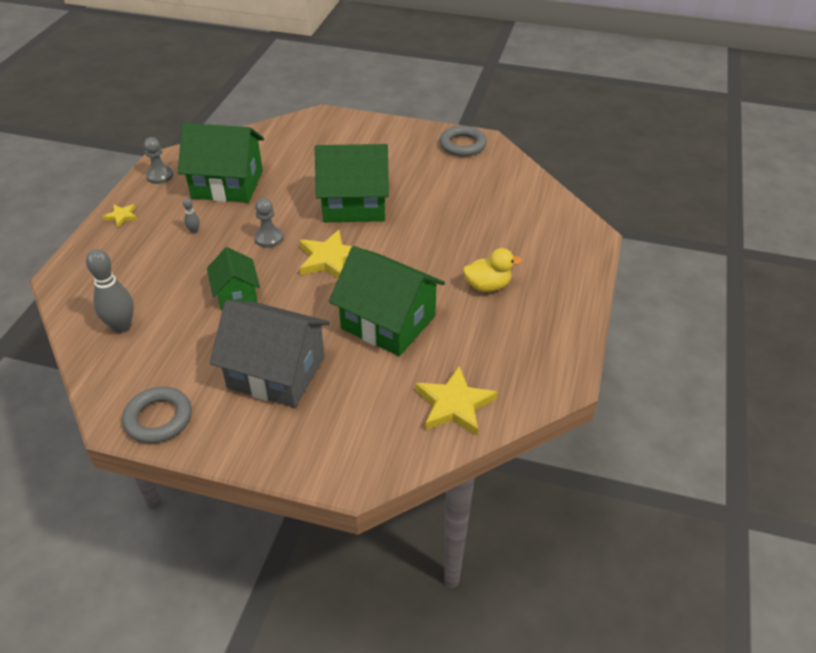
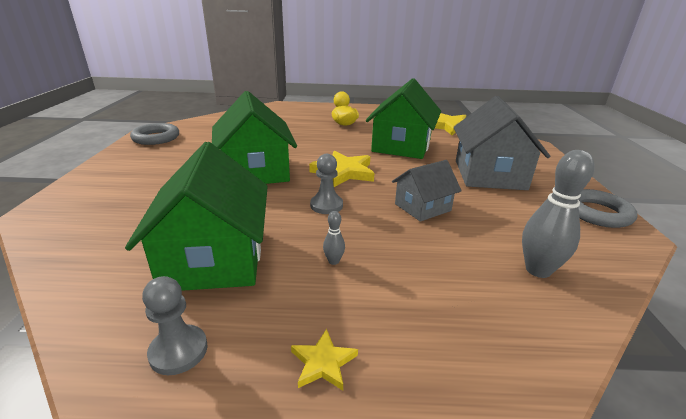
camera: 105 degrees left, 15 degrees down
(236, 294) = (422, 207): green house -> grey house

